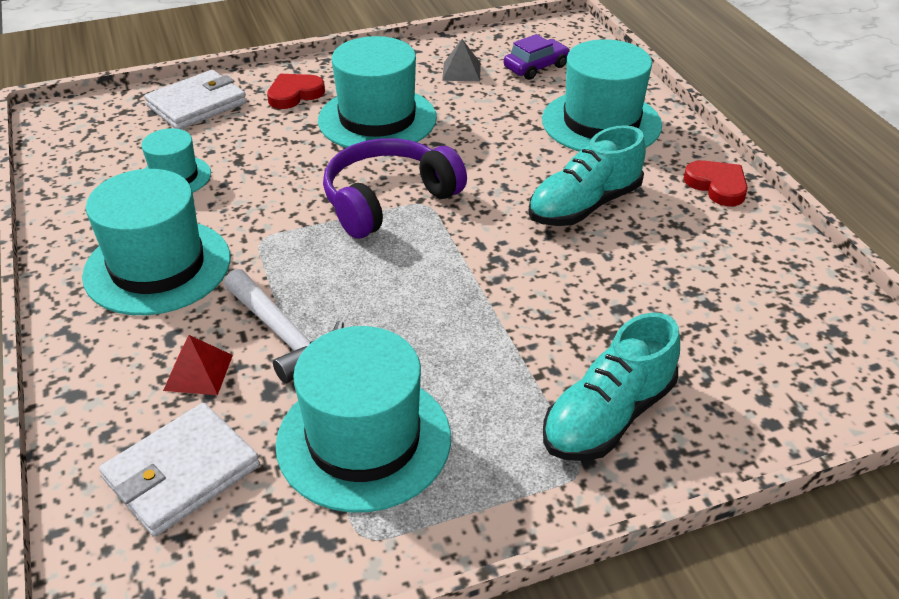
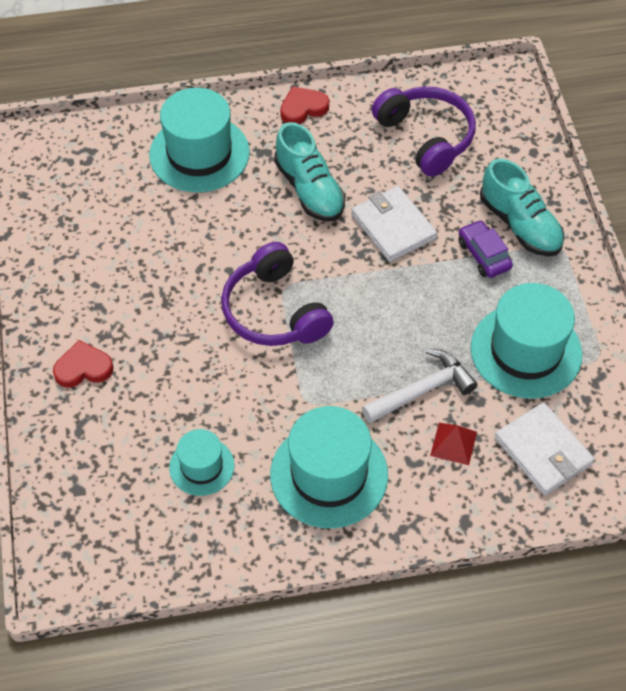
camera: 80 degrees left, 15 degrees up
(197, 104) = (77, 451): white wallet -> white wallet (393, 226)
(294, 94) = (83, 368): red heart -> red heart turned 105 degrees clockwise
(377, 119) = (148, 306): turquoise hat -> none
(461, 71) = (83, 233): grey pyramid -> none
(536, 67) = (94, 178): purple car -> purple car (483, 255)
(731, 299) = (426, 137): none -> purple headphones

